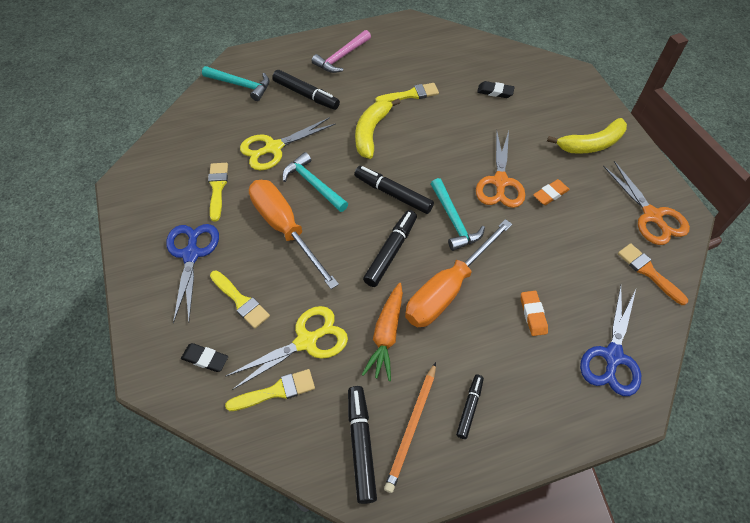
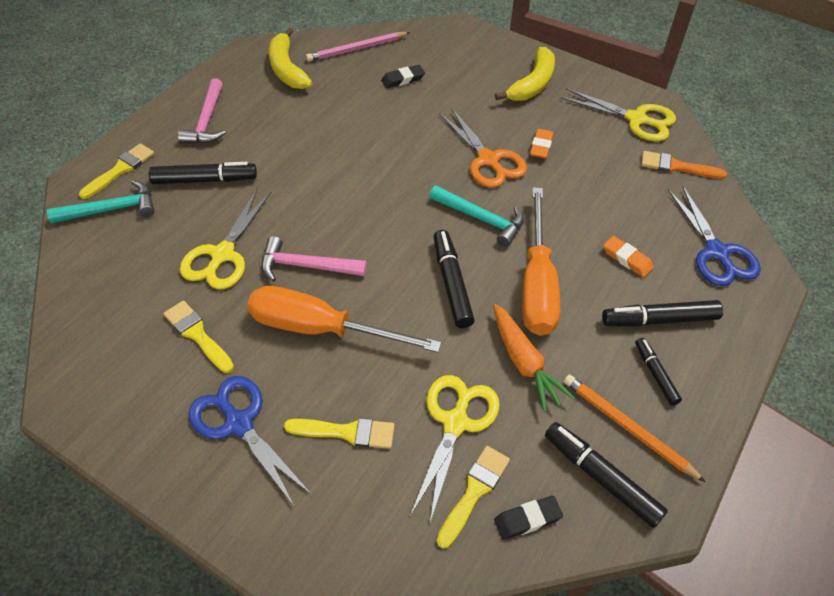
camera: 40 degrees left, 5 degrees down
(205, 359) = (368, 517): black eraser -> black eraser (527, 519)
(313, 184) = (306, 266): turquoise hammer -> pink hammer
(371, 132) = (317, 181): yellow banana -> yellow banana (287, 69)
(393, 194) = (399, 228): black marker -> black marker (659, 320)
(410, 94) = (321, 123): yellow brush -> yellow brush (120, 170)
(412, 427) = (627, 428): orange pencil -> orange pencil turned 150 degrees clockwise
(483, 54) = (357, 49): none -> pink pencil
(652, 216) = (636, 119): orange scissors -> yellow scissors

